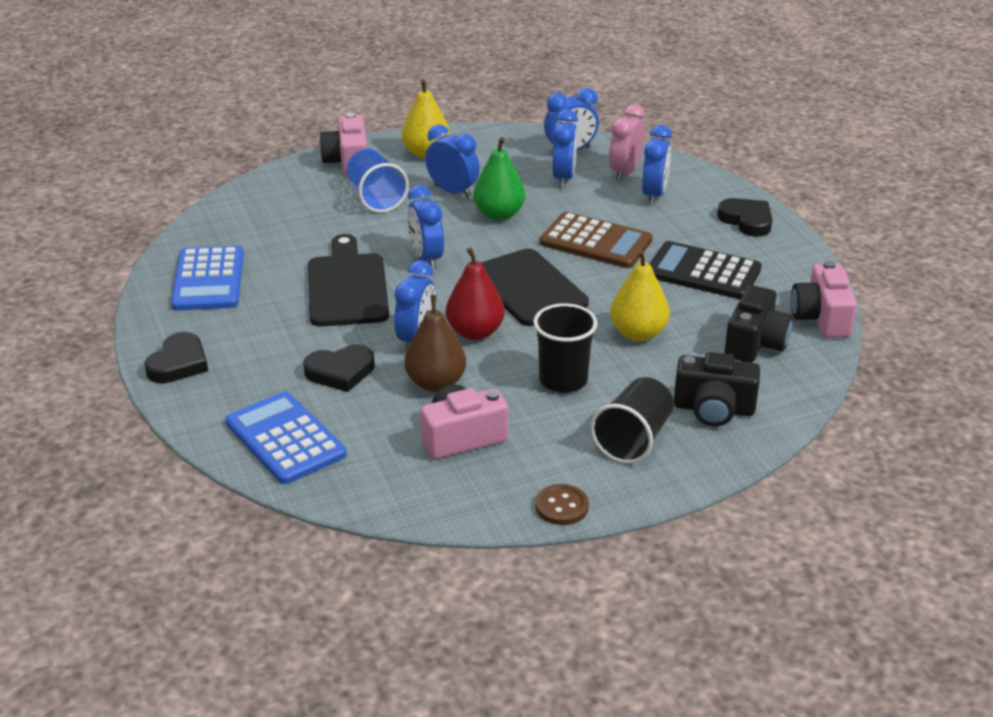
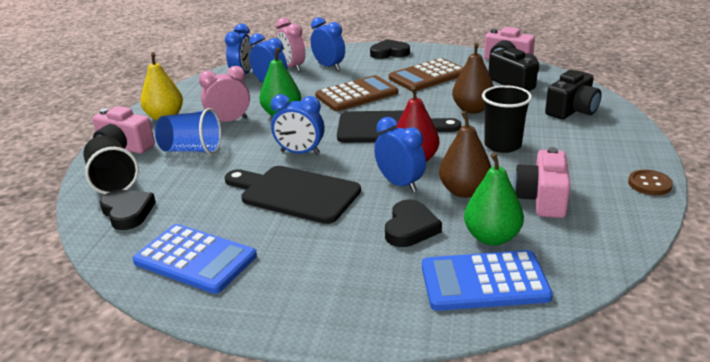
camera: 55 degrees left, 5 degrees down
(178, 363) = (310, 314): black heart -> black heart (127, 212)
(361, 424) = (492, 237): none -> green pear
(453, 191) = (229, 121): blue clock -> pink clock
(633, 439) = (587, 141): black cup -> black cup (113, 180)
(638, 333) = (472, 109): yellow pear -> brown pear
(703, 272) = (427, 76): black calculator -> brown calculator

